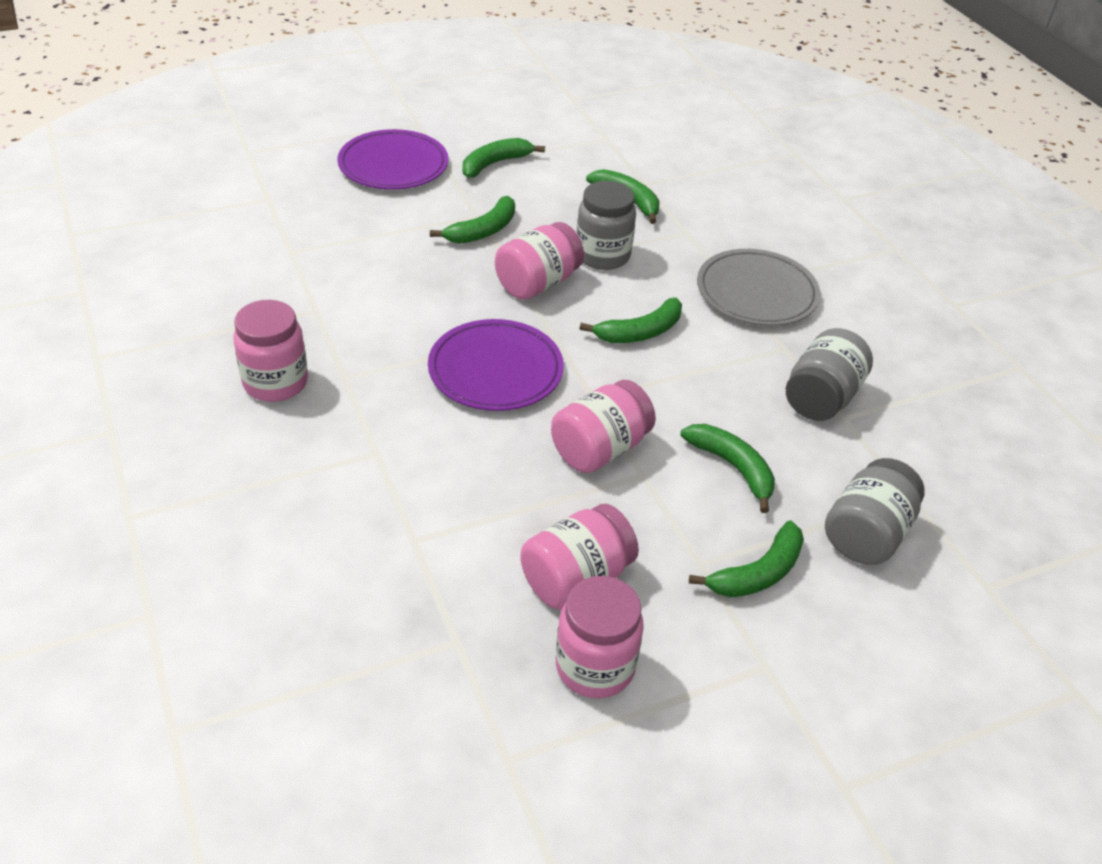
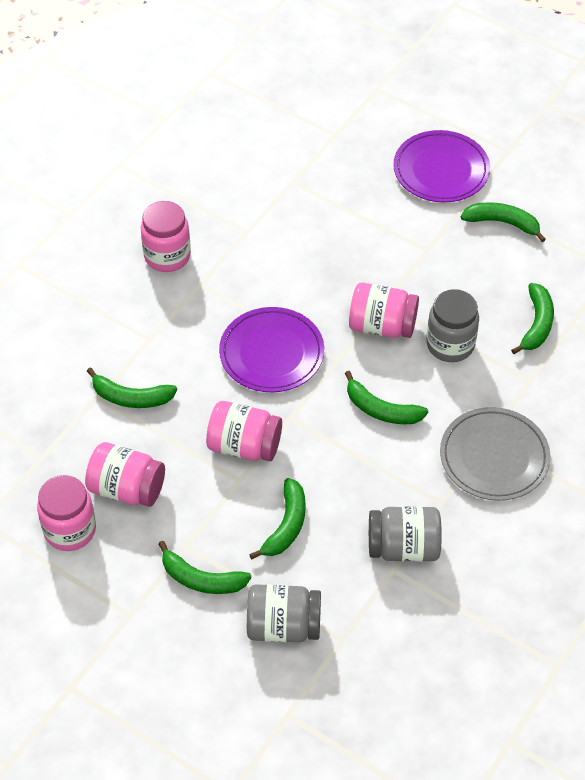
camera: 60 degrees right, 10 degrees up
(482, 231) = (412, 263): green banana -> green banana (131, 397)

